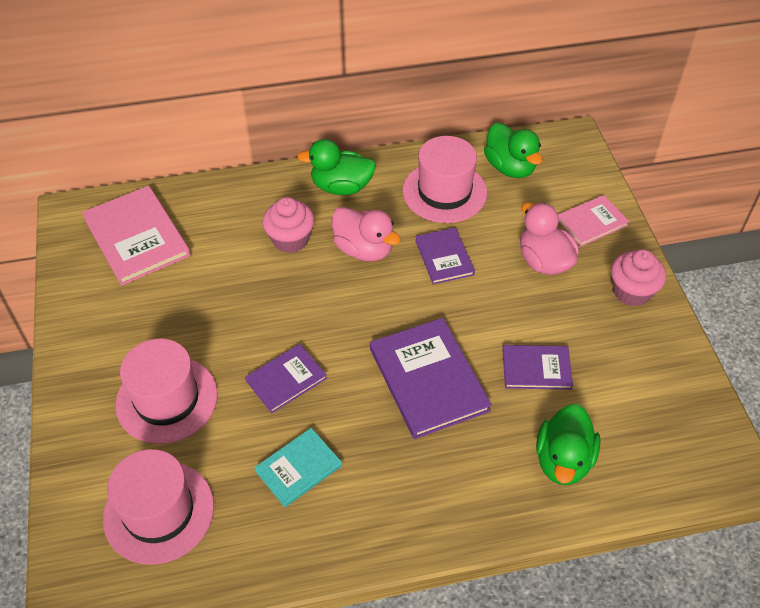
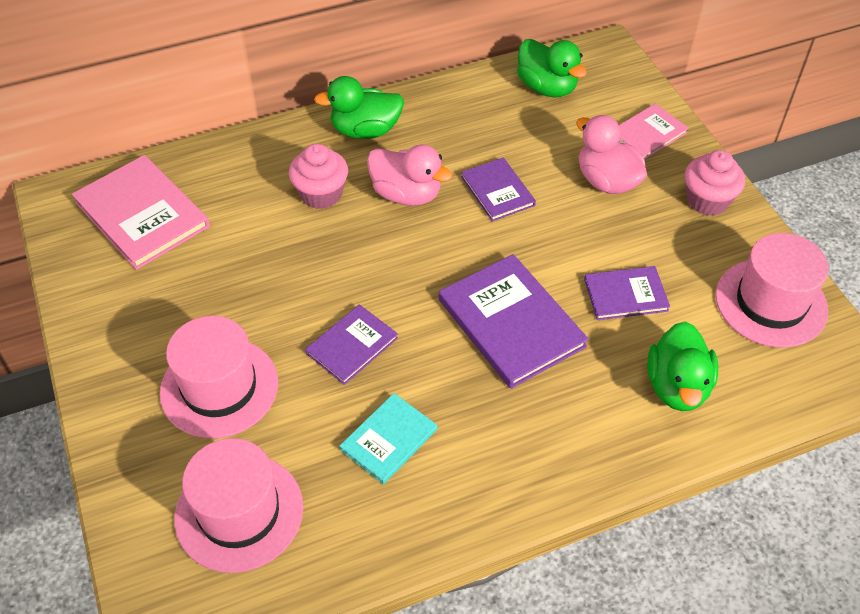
camera: 10 degrees left, 0 degrees up
(444, 192) = (481, 122): pink hat -> pink hat (771, 303)

